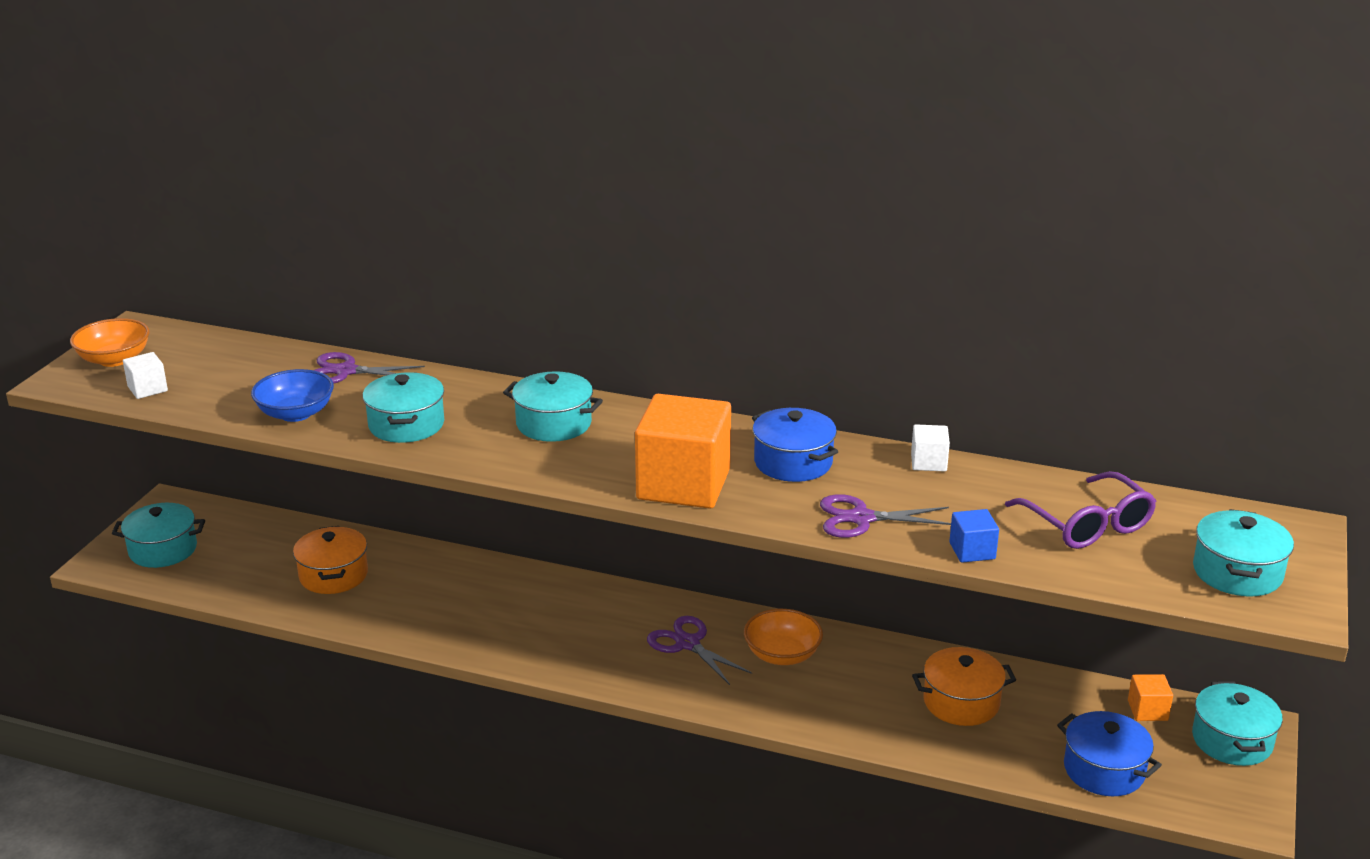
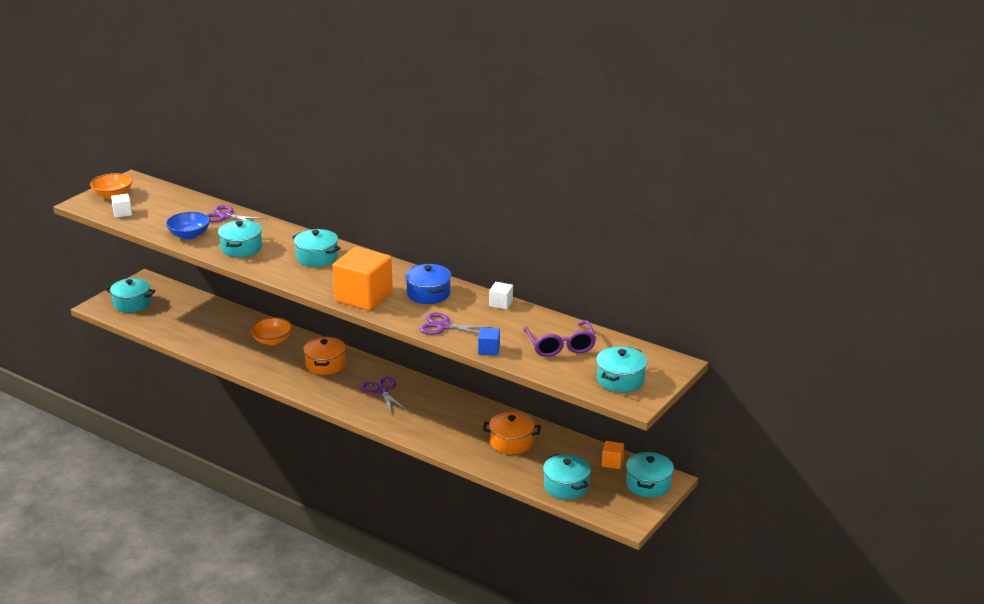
camera: 15 degrees right, 0 degrees up
(333, 575) = (213, 329): orange pot -> orange pot (325, 364)
(782, 654) = (429, 404): orange bowl -> orange bowl (272, 340)
(1104, 770) = (566, 486): blue pot -> turquoise pot

